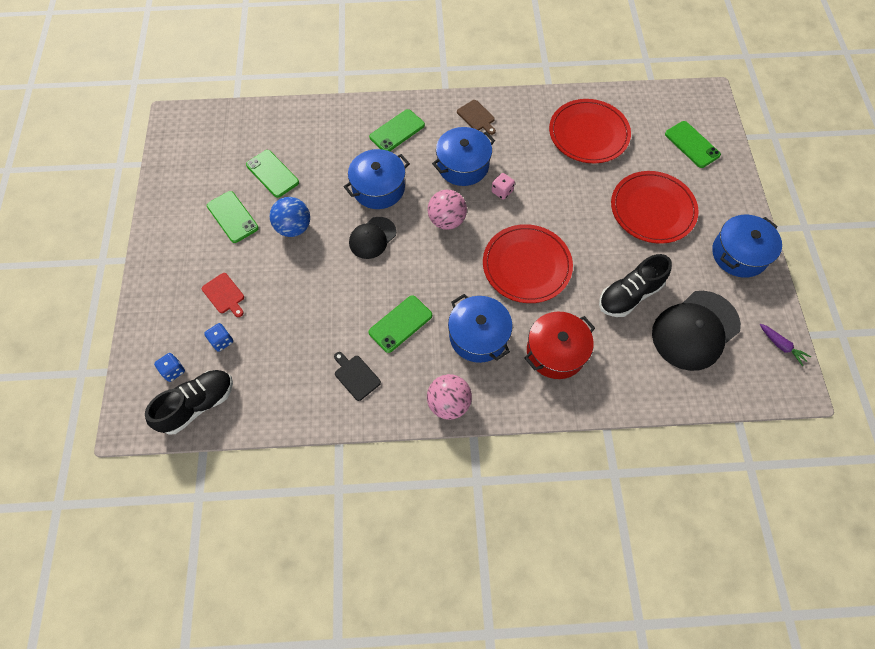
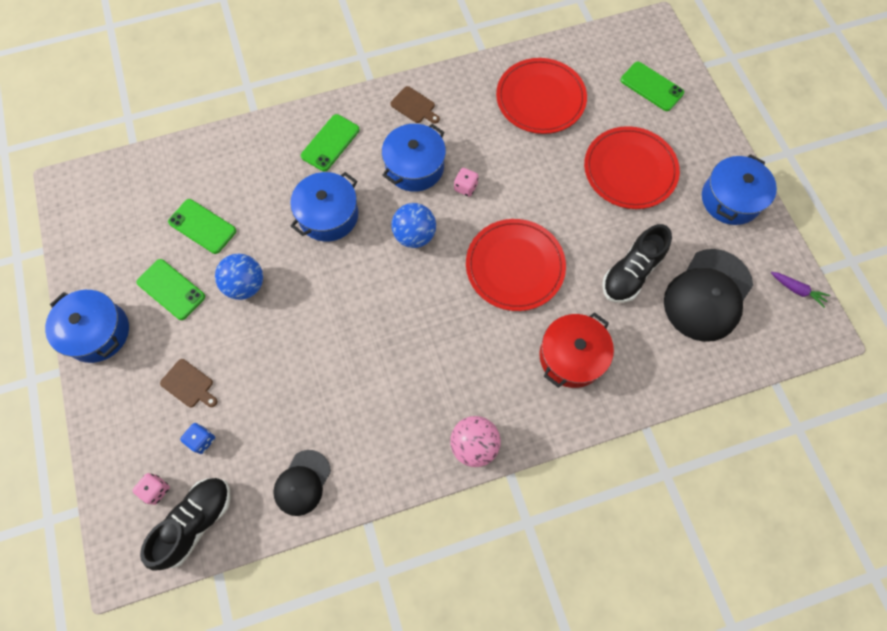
camera: 15 degrees left, 5 degrees up
(173, 371) = (156, 489): blue dice -> pink dice
(224, 295) = (189, 384): red cutting board -> brown cutting board
(356, 376) = (364, 441): black cutting board -> none
(372, 238) = (338, 275): black cap -> black cap (302, 483)
(400, 324) = (397, 368): green phone -> none
(446, 220) = (414, 235): pink ball -> blue ball
(478, 336) = (485, 360): blue pot -> blue pot (97, 332)

